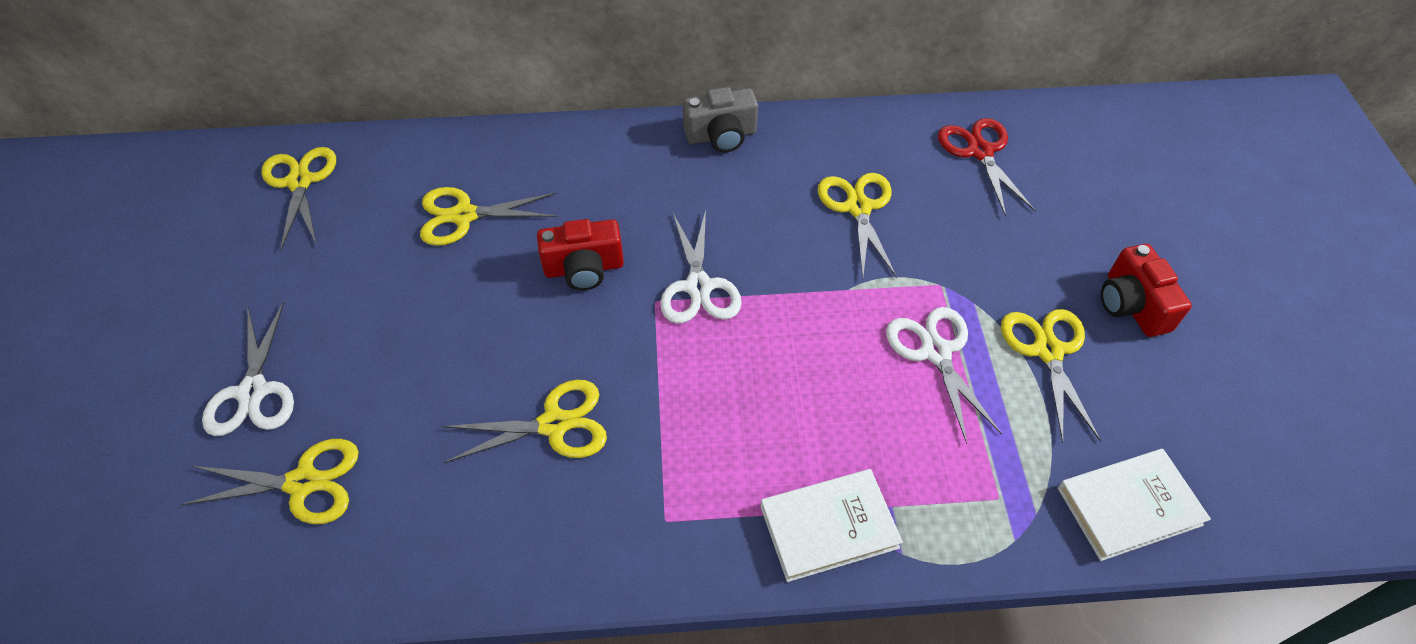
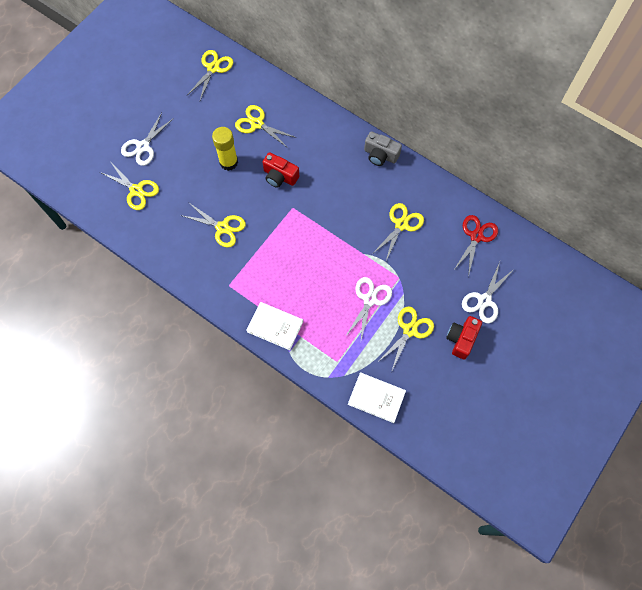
camera: 40 degrees right, 15 degrees up
(464, 306) = (228, 162): none -> yellow glue stick
(698, 287) = (312, 213): white scissors -> white scissors (484, 300)

